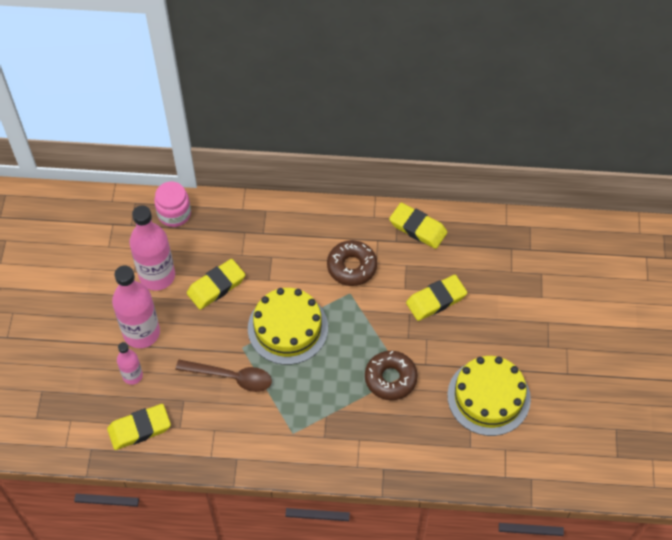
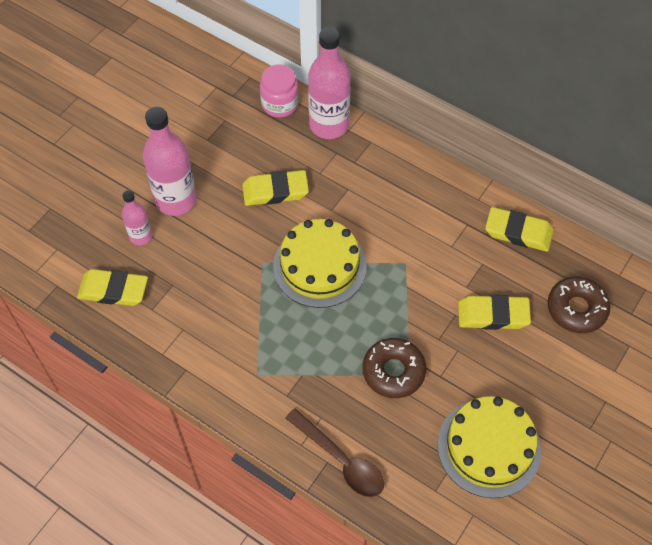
camera: 30 degrees right, 0 degrees up
(157, 276) = (226, 154): pink bottle -> pink bottle (329, 125)
(231, 377) = (232, 286): brown spoon -> brown spoon (341, 460)
(351, 267) = (423, 238): brown donut -> brown donut (576, 309)
(418, 228) = (518, 232): yellow eraser -> yellow eraser turned 45 degrees counterclockwise

